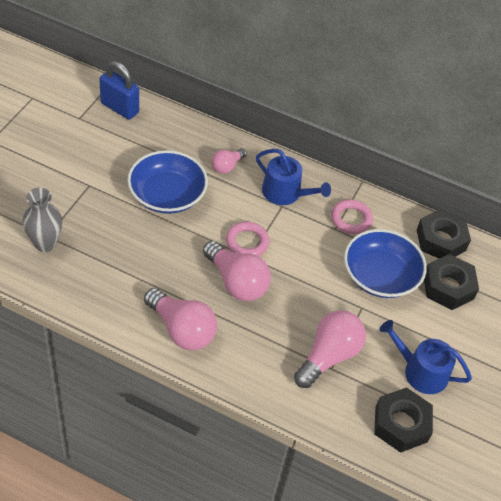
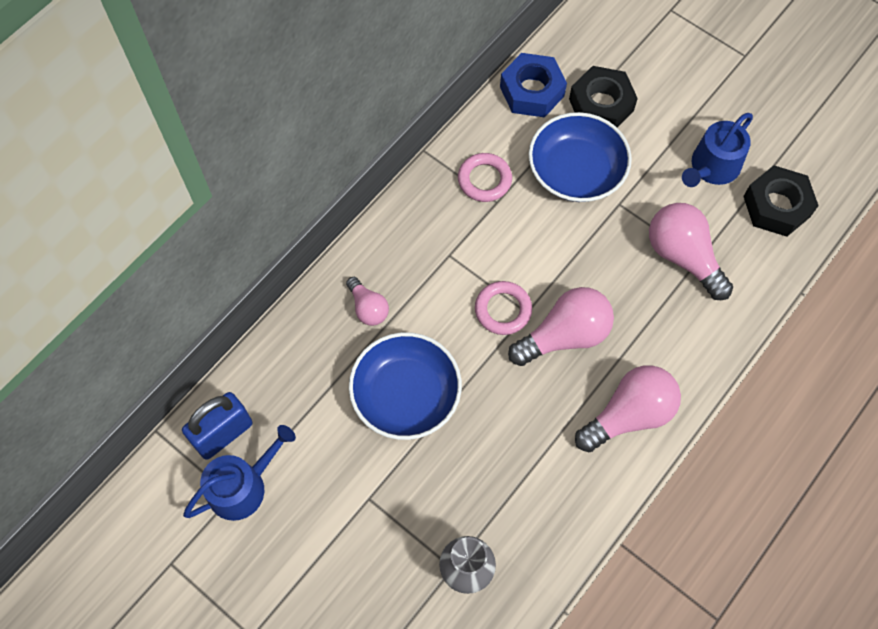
camera: 70 degrees left, 15 degrees up
(285, 193) = (429, 245): blue watering can -> blue watering can (243, 486)
(441, 240) = (532, 91): black nut -> blue nut

